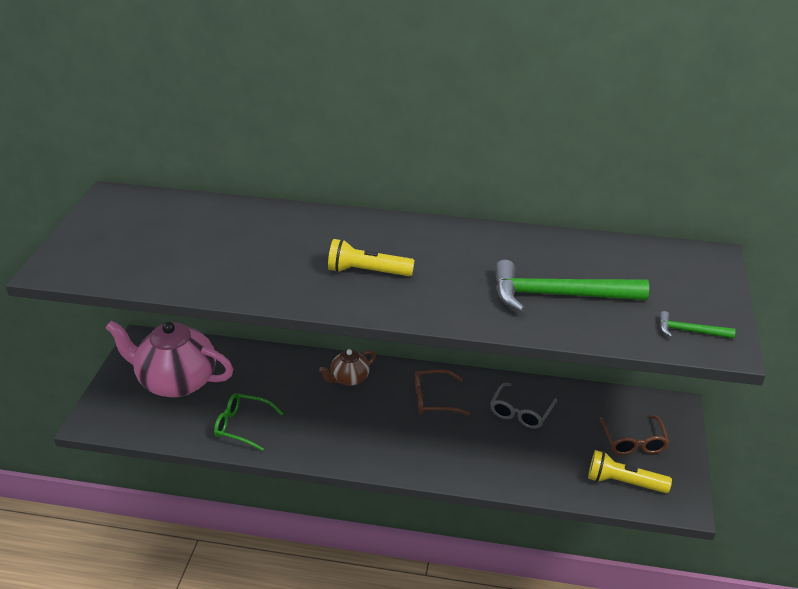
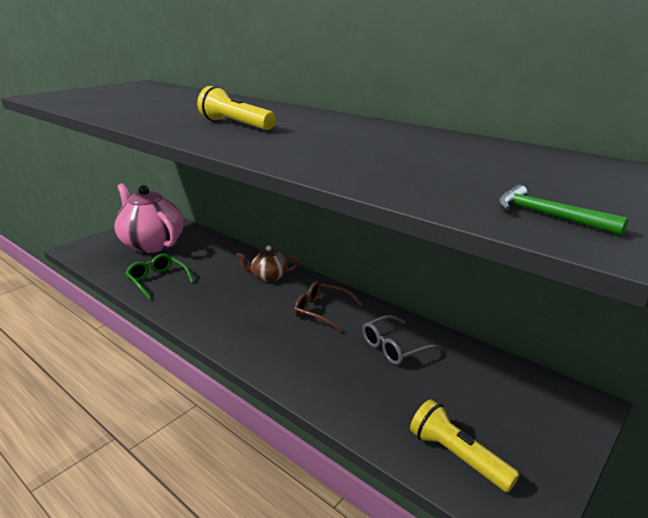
camera: 30 degrees right, 10 degrees down
(557, 295) = (397, 162): green hammer -> none
(633, 442) = (503, 419): brown glasses -> none

